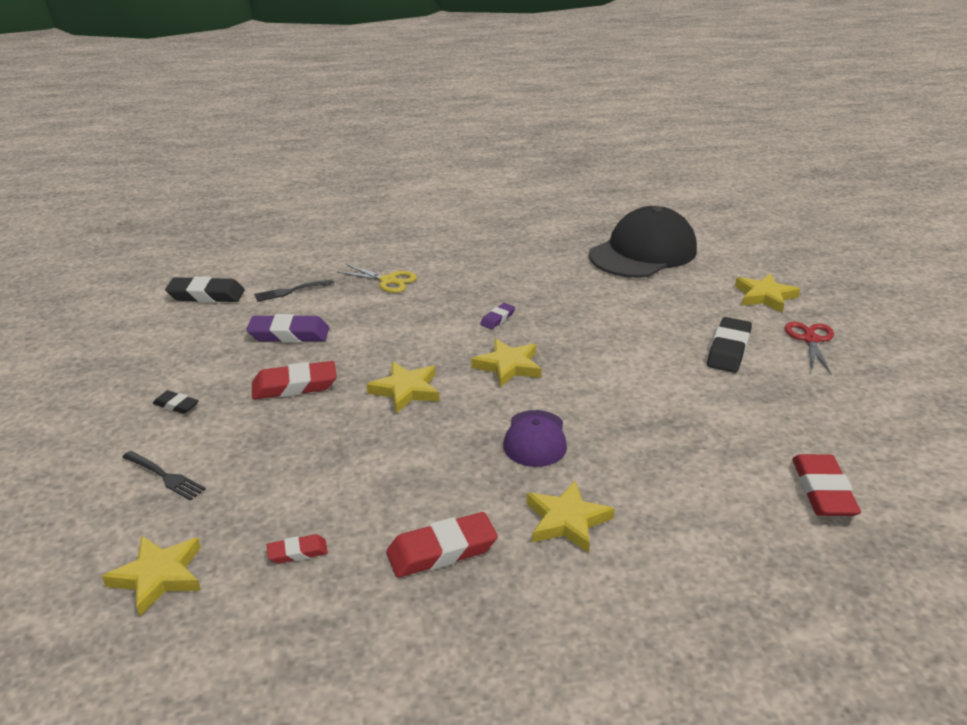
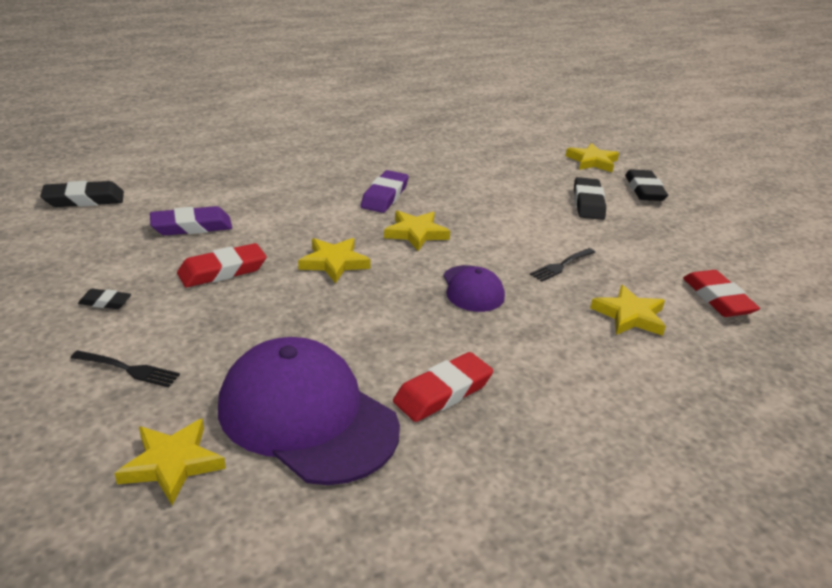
camera: 20 degrees left, 0 degrees up
(291, 291) = (173, 189): black fork -> black fork (561, 265)
(297, 552) = (307, 416): red eraser -> purple cap
(388, 281) = (266, 173): yellow scissors -> none
(497, 319) = (384, 196): purple eraser -> purple eraser, size x1.85
(567, 520) = (536, 350): yellow star -> yellow star (629, 316)
(643, 252) = (479, 135): black cap -> none
(810, 339) = (644, 190): red scissors -> black eraser

